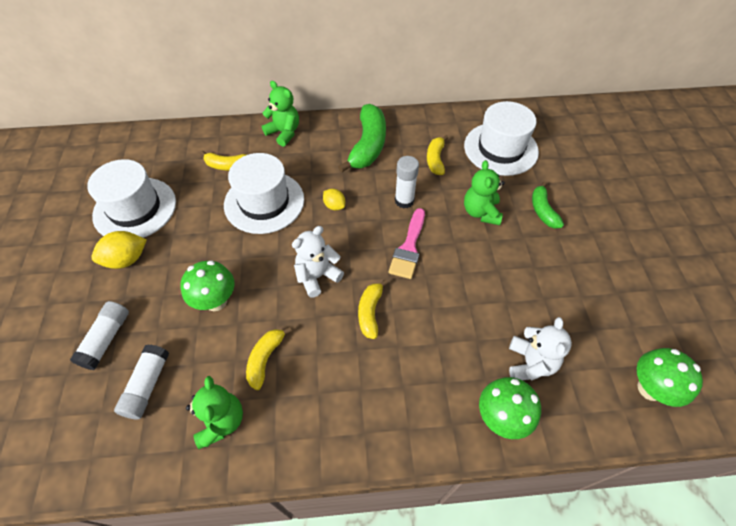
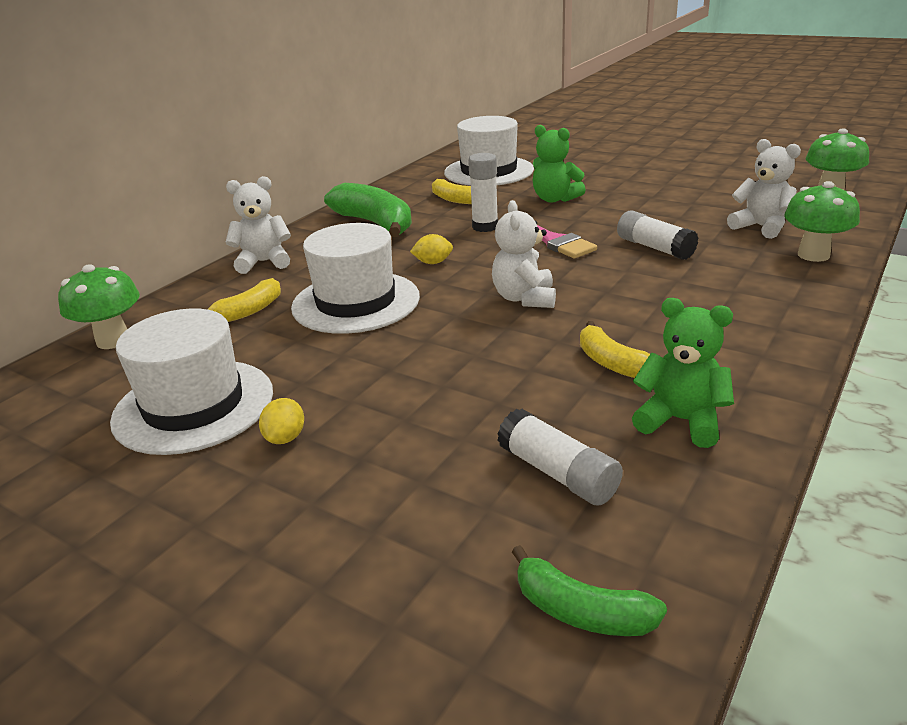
camera: 50 degrees left, 25 degrees down
(106, 339) = (421, 496): white glue stick -> white glue stick (654, 248)
(126, 260) = (285, 438): yellow lemon -> yellow lemon, size x0.61
(216, 301) = (473, 376): green mushroom -> green mushroom (113, 340)
(284, 133) = (264, 262): green teddy bear -> white teddy bear
(370, 312) = (615, 282): yellow banana -> none
(543, 211) = (590, 176): green banana -> green banana (581, 611)

